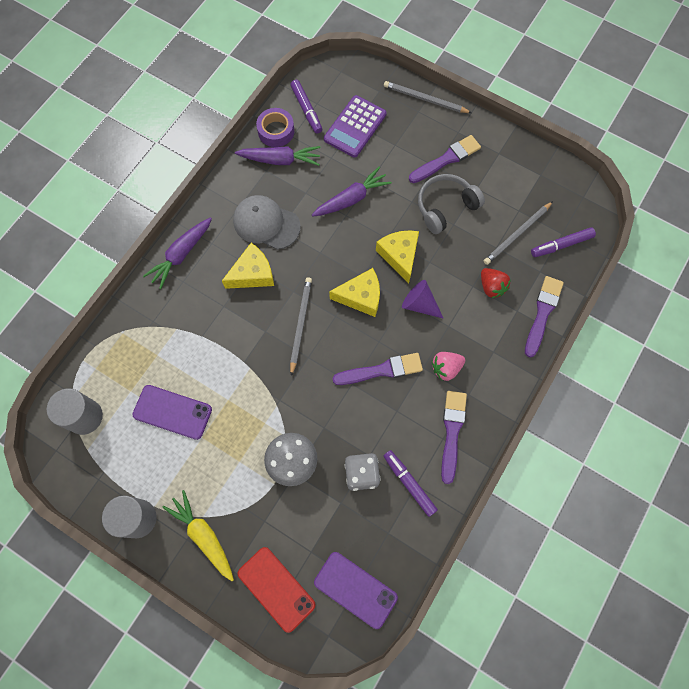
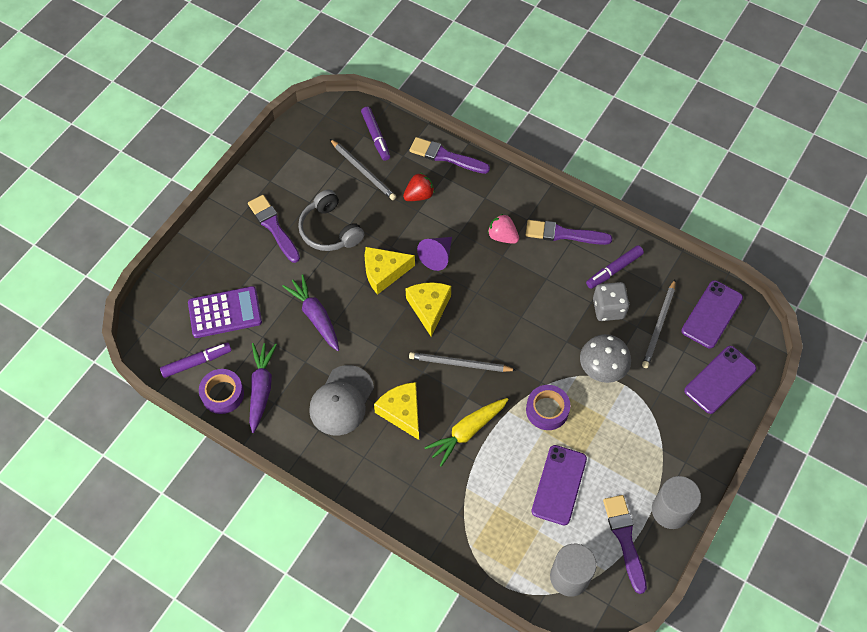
camera: 90 degrees left, 10 degrees down
(181, 255) = (378, 489): purple carrot -> none
(203, 535) = (679, 446): yellow carrot -> yellow carrot (467, 432)
(249, 404) = (547, 410): none -> purple tape
(276, 589) = (720, 380): red phone -> purple phone
(355, 127) = (225, 312): purple calculator -> purple calculator turned 45 degrees counterclockwise
(381, 370) = (506, 290): purple brush -> purple brush (625, 539)
(425, 99) = (196, 244): grey pencil -> grey pencil (659, 326)
(446, 368) = (502, 236): pink strawberry -> pink strawberry turned 150 degrees clockwise

